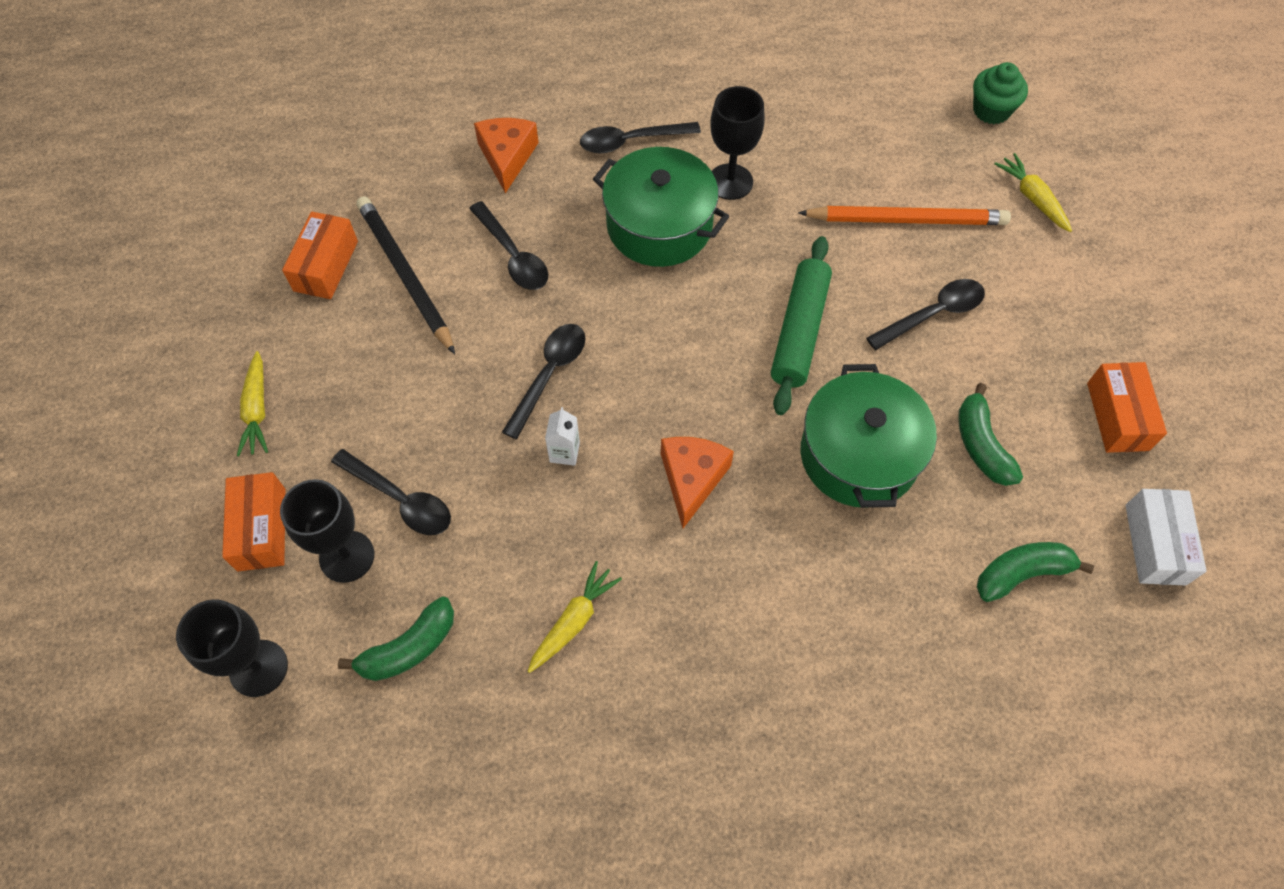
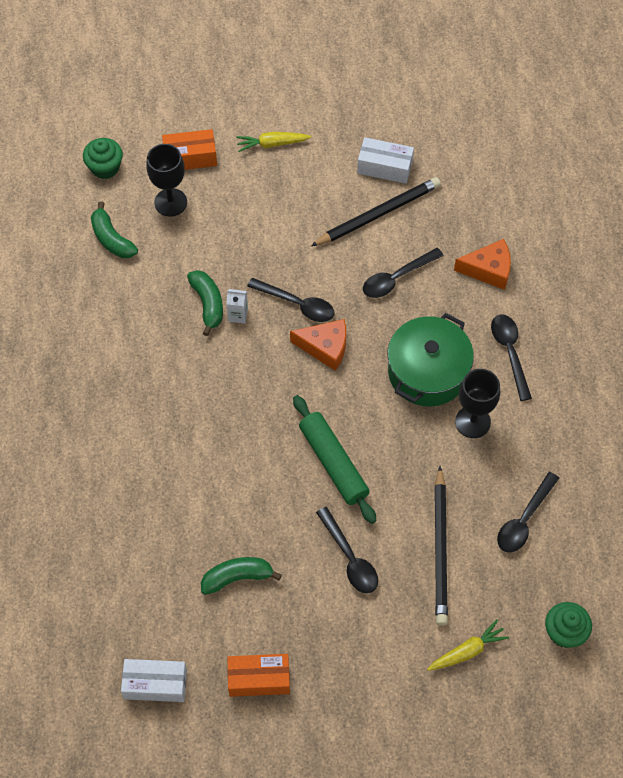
camera: 90 degrees right, 0 degrees up
(258, 668) = (105, 167): black goblet -> green cupcake
(326, 266) = (384, 167): orange box -> white box
(401, 499) = (207, 226): black spoon -> black spoon (524, 520)
(573, 621) = (122, 323): yellow carrot -> none
(692, 479) = (216, 390): orange cheese -> orange cheese (325, 347)
(799, 331) = (333, 463): green rolling pin -> green rolling pin turned 45 degrees clockwise
(859, 455) = (231, 495): green pot -> none
(906, 219) = (441, 549): orange pencil -> black pencil
(1021, 573) = (138, 590): green banana -> green banana (208, 304)

